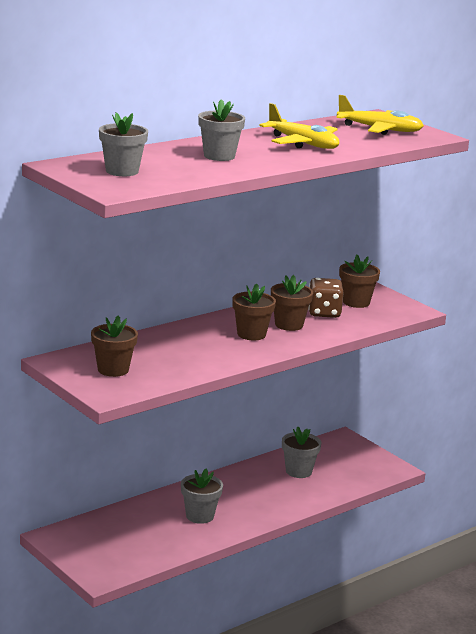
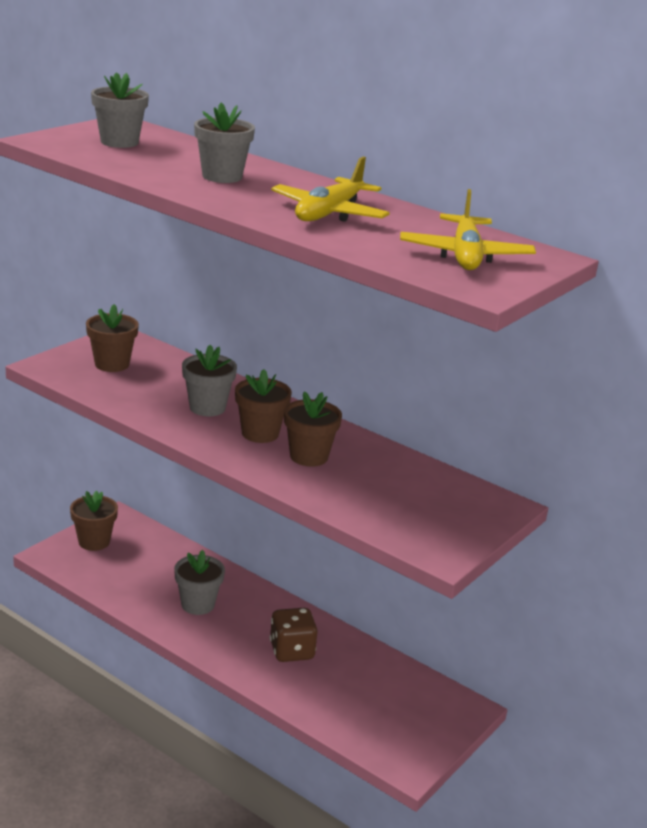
camera: 75 degrees right, 5 degrees up
(298, 471) = (346, 673): grey flower pot -> grey flower pot (207, 408)
(324, 313) = (369, 480): brown dice -> brown dice (291, 651)
(356, 302) = (430, 503): brown flower pot -> brown flower pot (94, 541)

